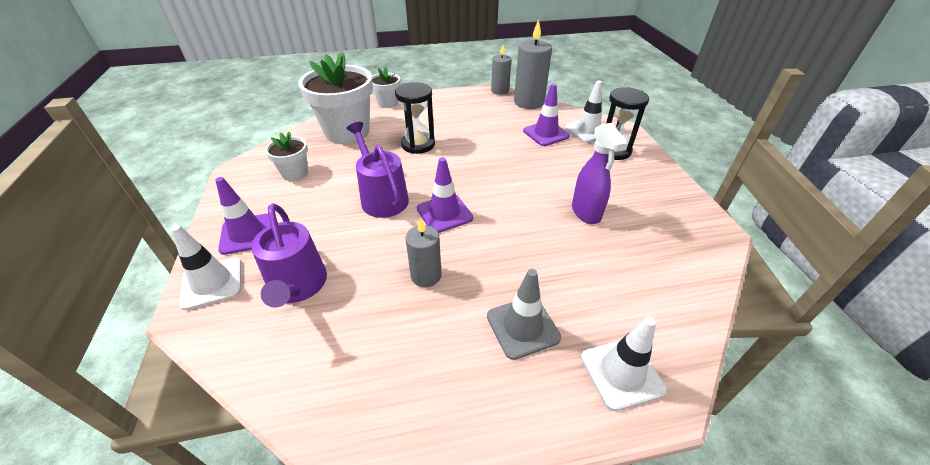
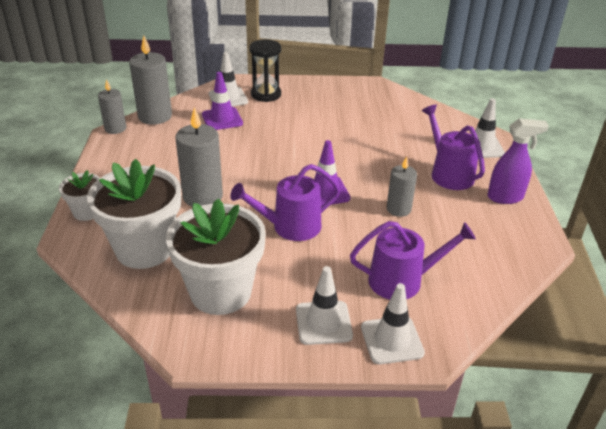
camera: 80 degrees left, 5 degrees down
(247, 234) = (323, 323): purple traffic cone -> white traffic cone
(295, 173) = (221, 292): white flower pot -> white flower pot, size x1.98
(418, 144) = (202, 196): black hourglass -> grey candle
(522, 327) = (449, 173): grey traffic cone -> purple watering can
(586, 213) = (343, 125): purple spray bottle -> purple spray bottle (505, 197)

